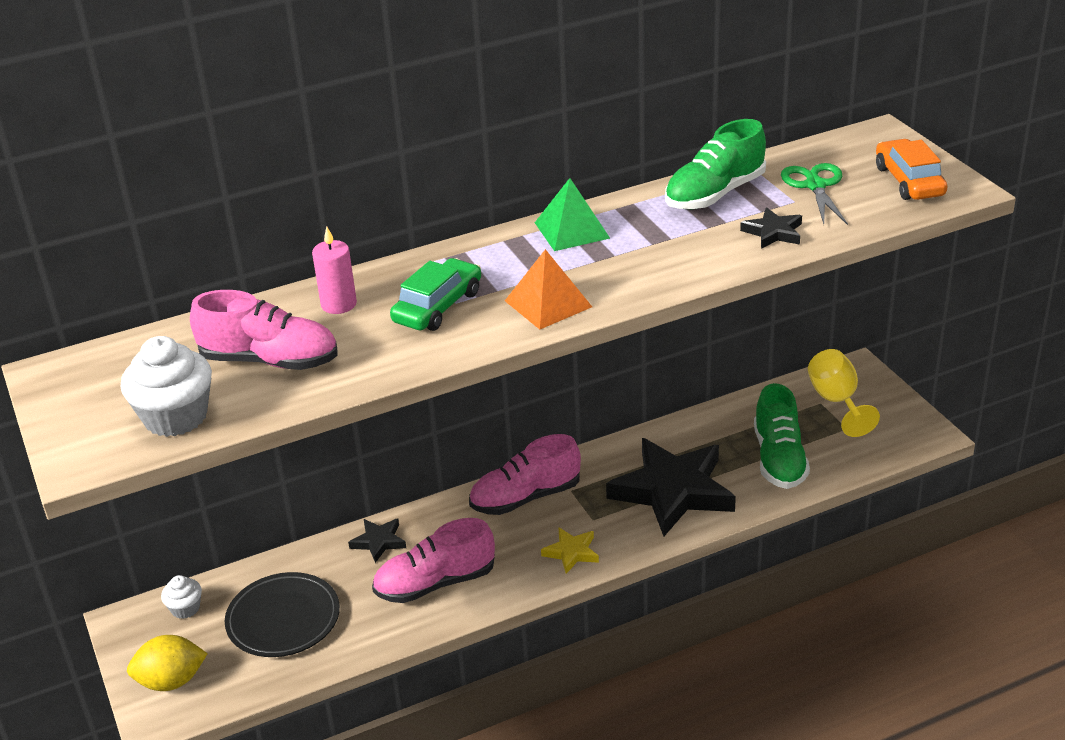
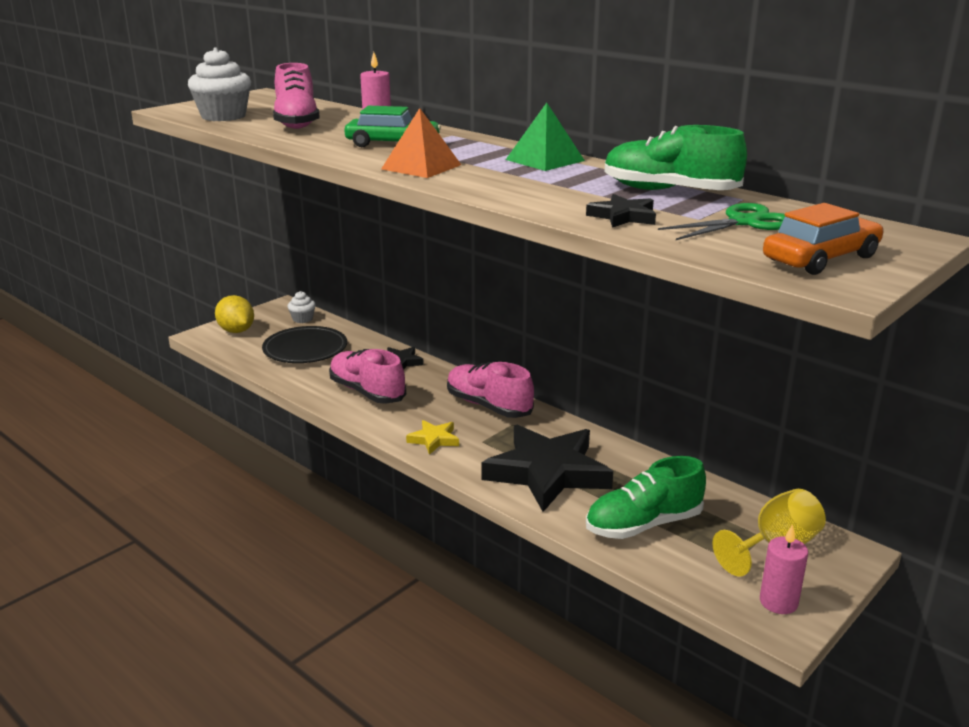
camera: 65 degrees right, 10 degrees down
(901, 425) = (778, 602): none -> pink candle

